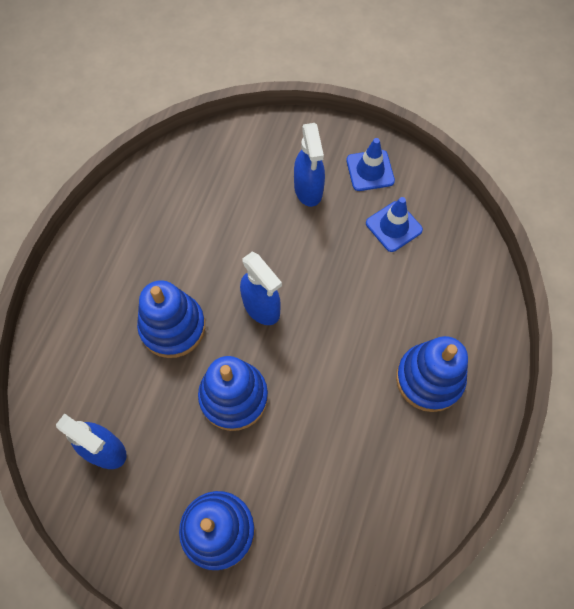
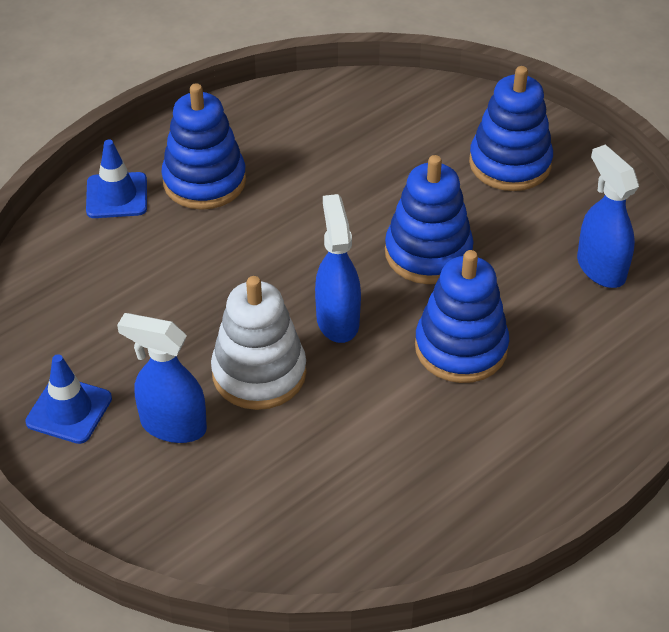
camera: 150 degrees left, 20 degrees down
(284, 245) = (259, 373): none -> white stacking toy
(308, 190) = (172, 425): blue spray bottle -> blue spray bottle turned 90 degrees counterclockwise
(393, 226) = (104, 331): blue traffic cone -> blue traffic cone (117, 196)

